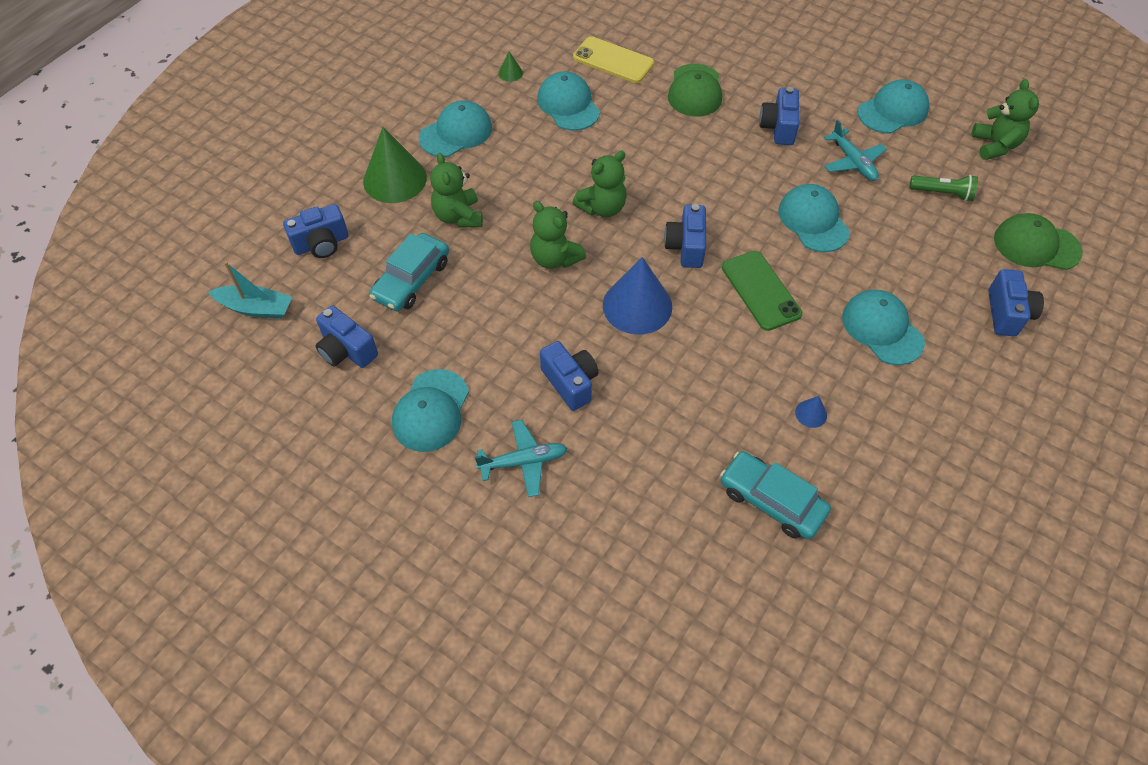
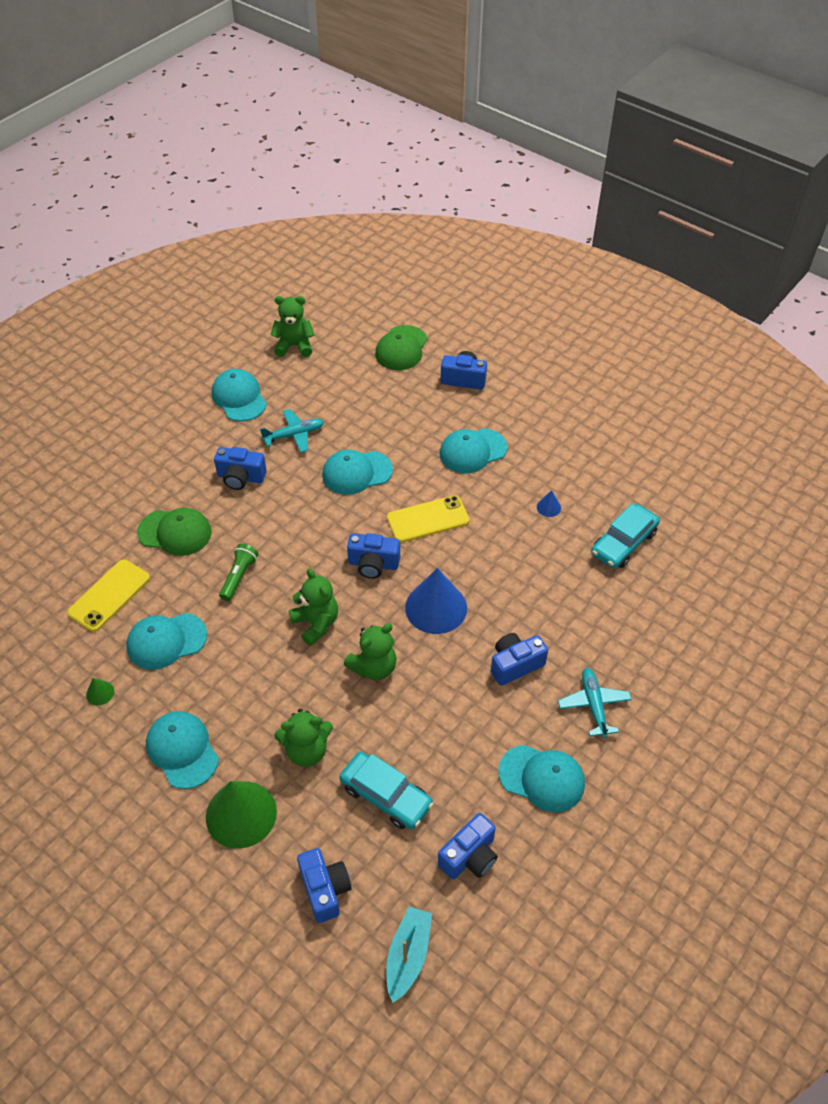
camera: 85 degrees left, 5 degrees down
(760, 290) = (428, 519): green phone -> yellow phone
(942, 193) = (340, 387): green flashlight -> green flashlight (239, 577)

